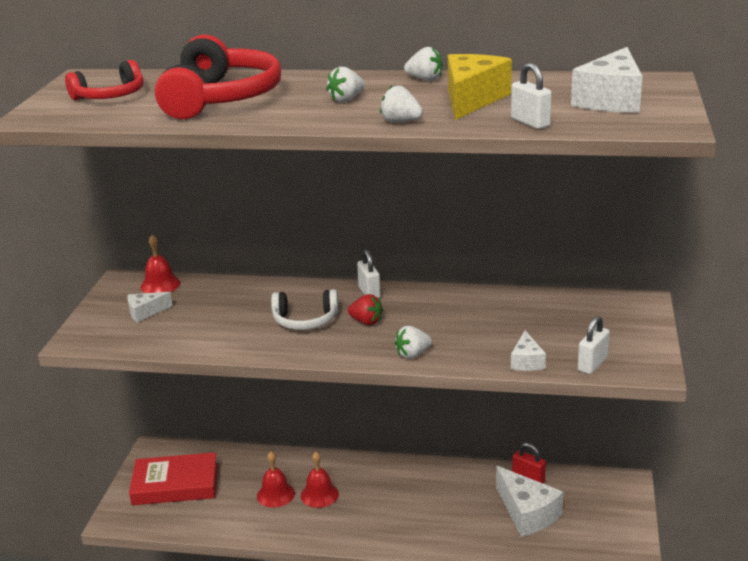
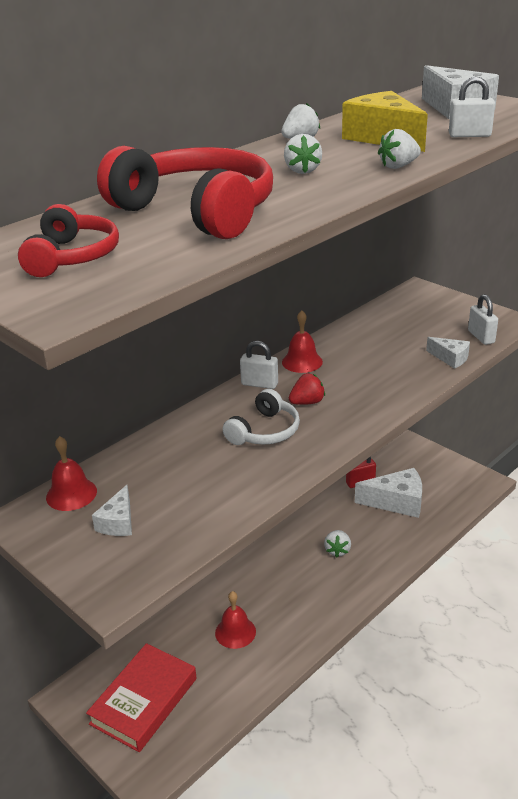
camera: 55 degrees left, 5 degrees up
(319, 494) = (264, 603): red bell -> red bell (302, 362)
(412, 354) = (386, 400): white strawberry -> white strawberry (337, 550)

